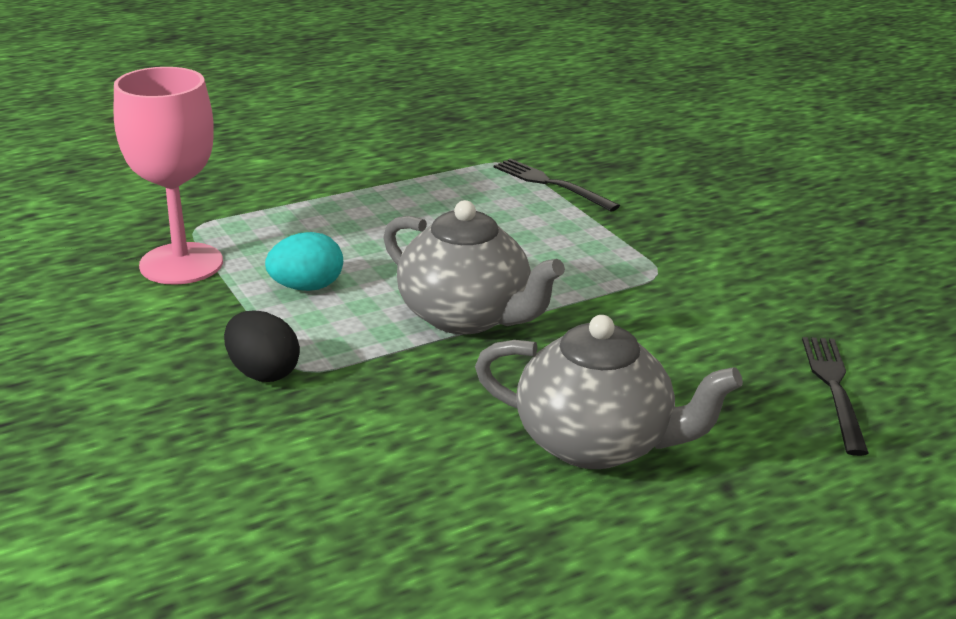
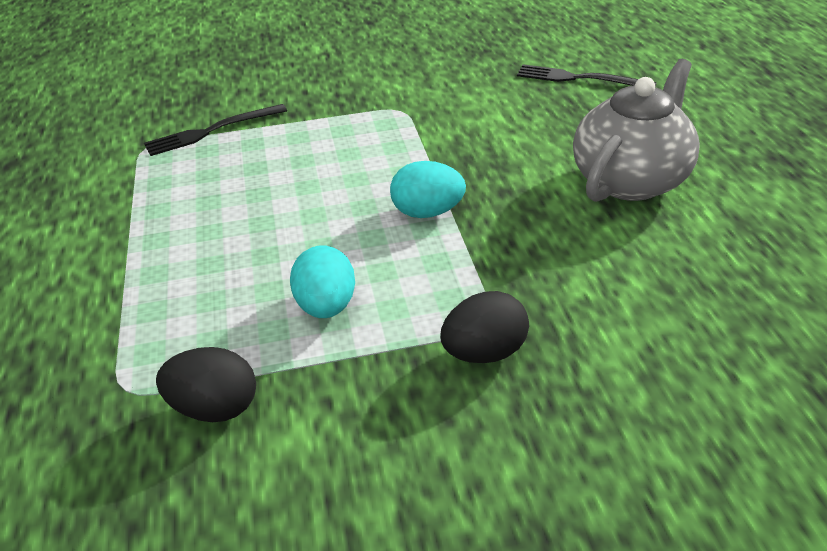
camera: 70 degrees left, 10 degrees up
(181, 264) = (215, 408): pink goblet -> black egg
(466, 316) = (427, 212): grey teapot -> turquoise egg

